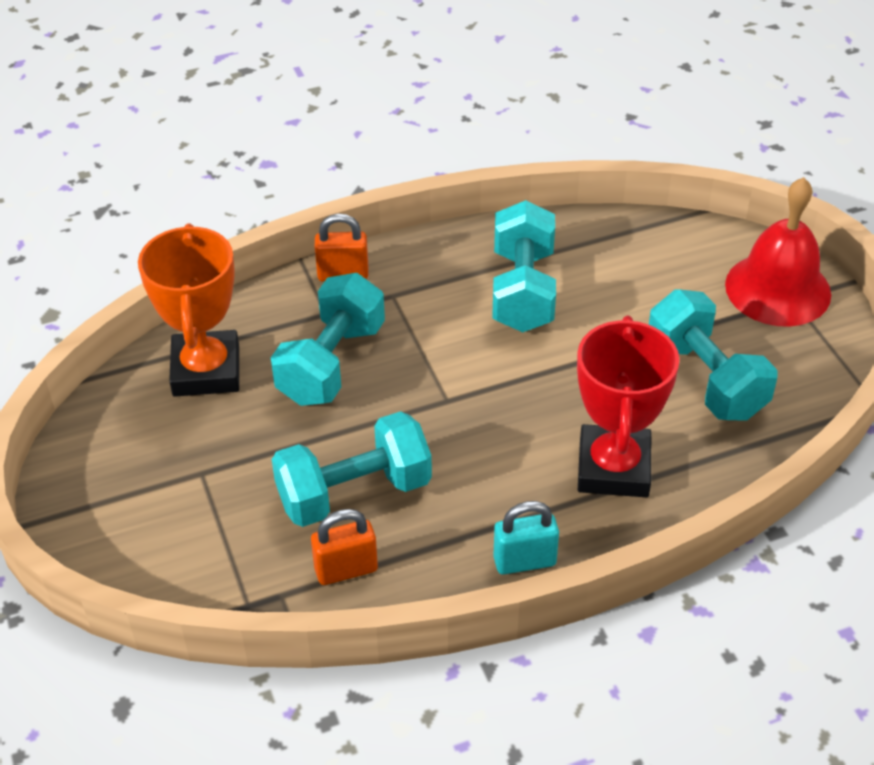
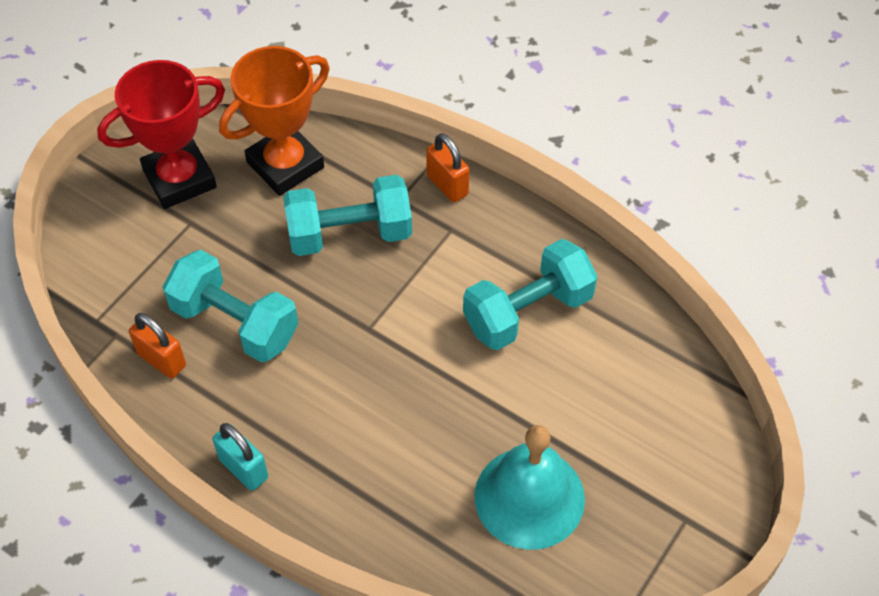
camera: 55 degrees right, 10 degrees up
(613, 468) = (379, 480): red trophy -> red trophy (179, 179)
(705, 379) = (529, 497): turquoise dumbbell -> turquoise bell
(778, 289) = (688, 500): red bell -> none

